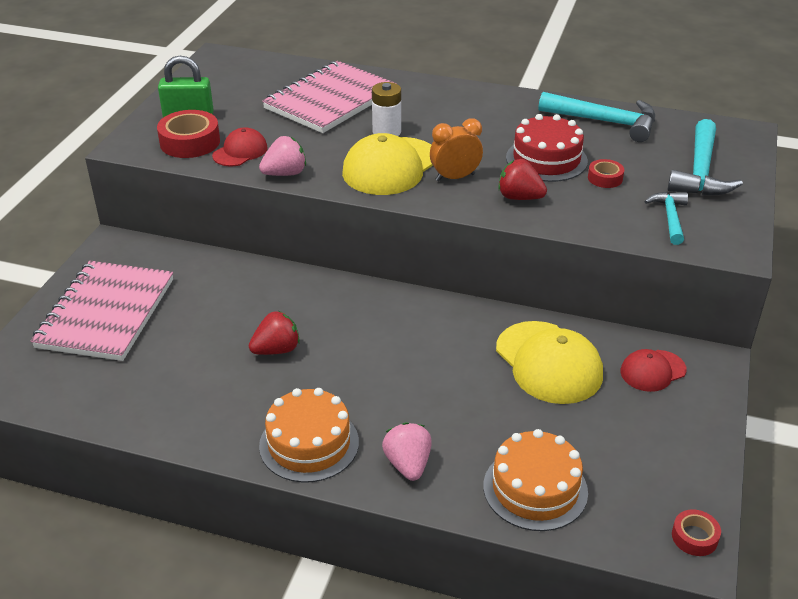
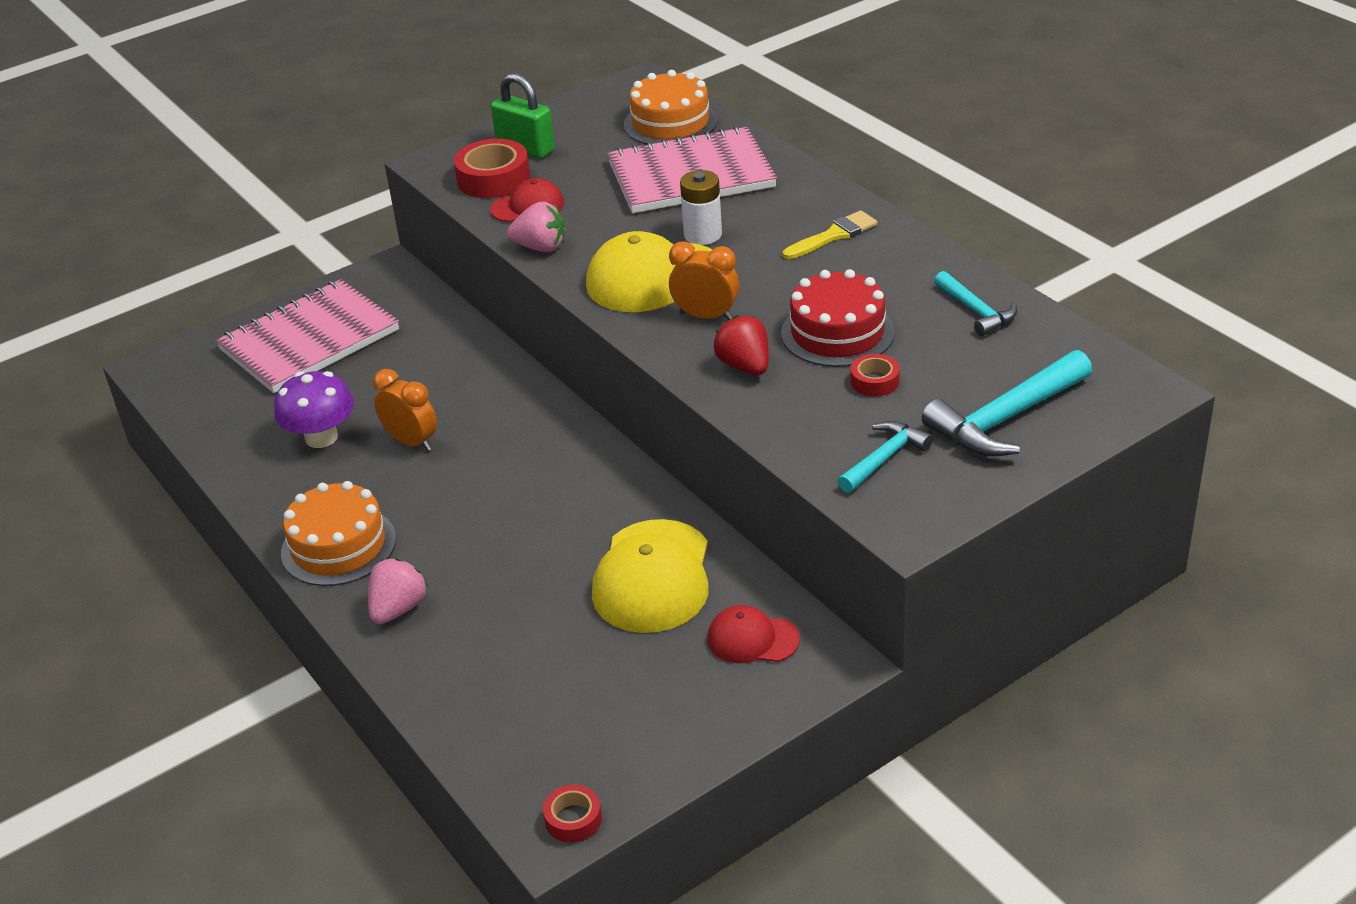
camera: 40 degrees right, 0 degrees up
(200, 375) = (321, 437): none -> purple mushroom
(276, 350) = (411, 442): red strawberry -> orange clock
(468, 107) = (834, 235): none -> yellow brush
(535, 489) = (482, 691): orange cake -> orange cake (670, 123)
(605, 122) = (976, 311): turquoise hammer -> turquoise hammer, size x0.59

